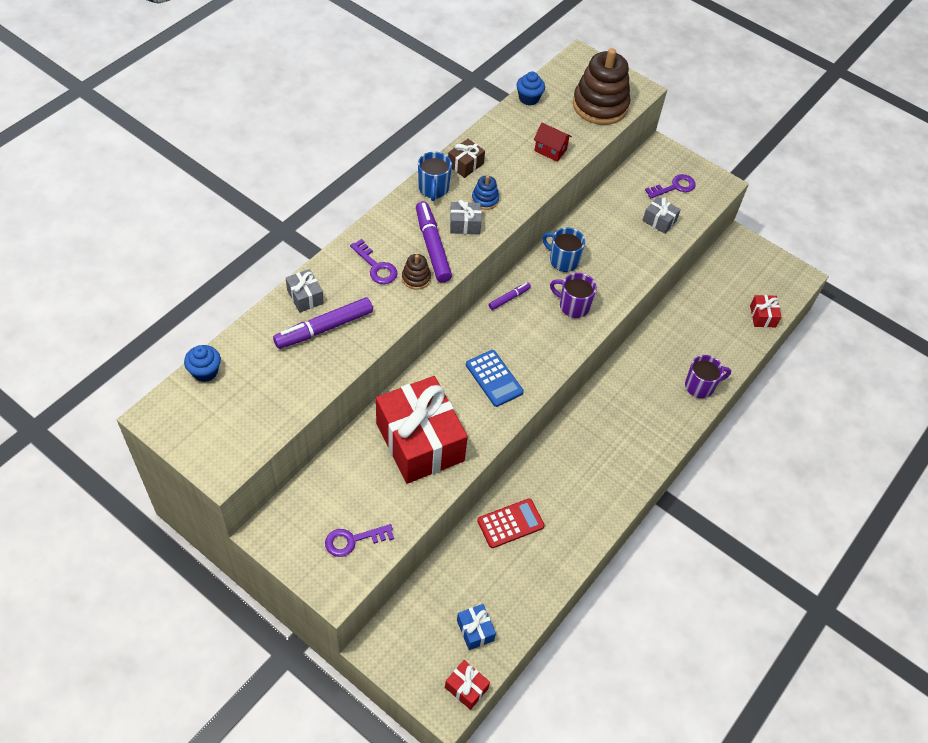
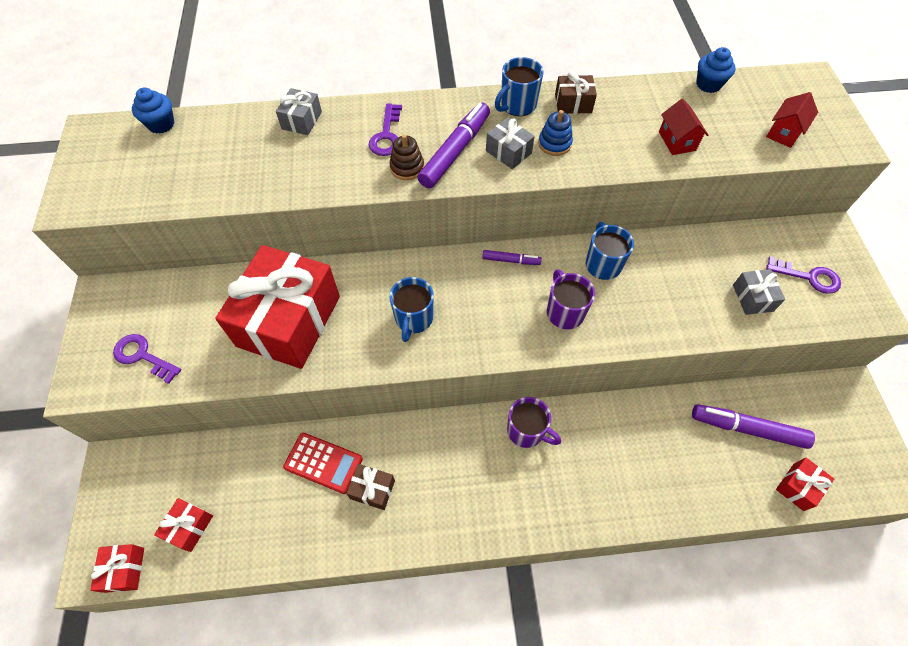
camera: 50 degrees right, 5 degrees up
(324, 328) = (282, 154): purple marker -> purple marker (747, 428)
(475, 630) = (189, 527): blue gift -> red gift
(494, 378) = (413, 319): blue calculator -> blue mug
(556, 511) = (372, 489): none -> brown gift
(600, 105) = (784, 132): brown stacking toy -> red house
(700, 386) = (645, 498): purple mug -> purple mug (526, 431)

